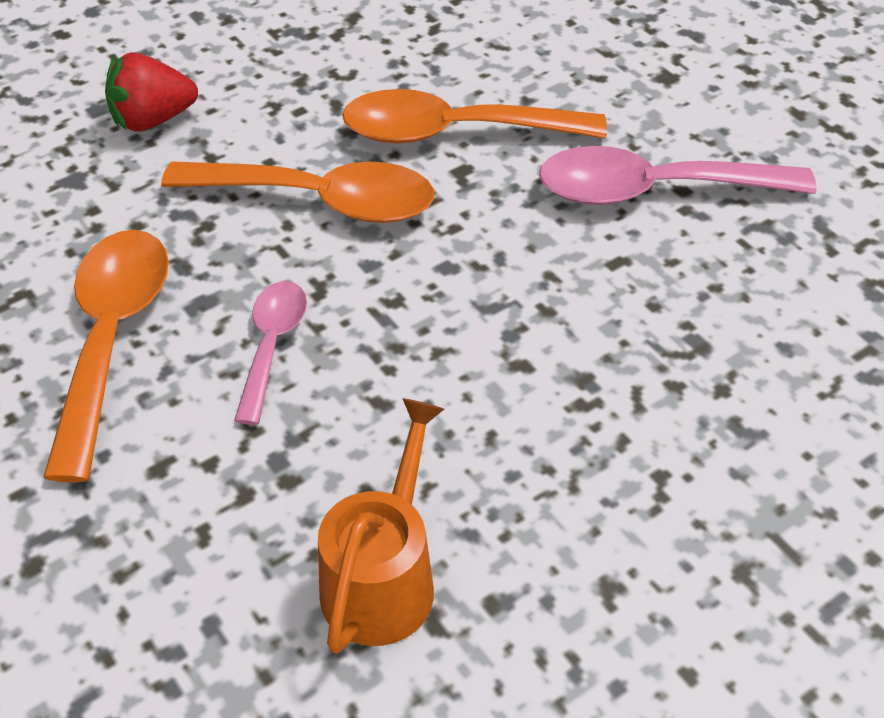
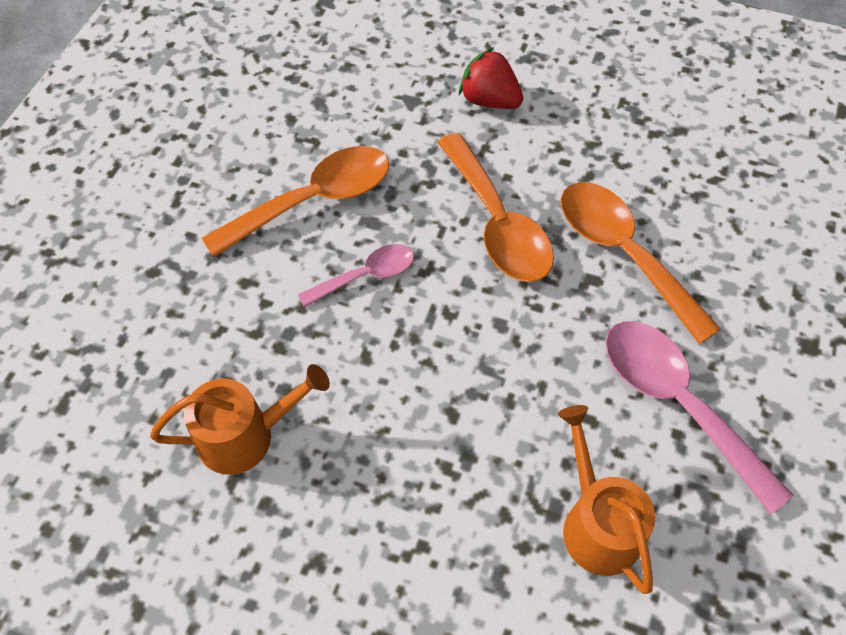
camera: 55 degrees right, 10 degrees up
(737, 319) = (597, 524): none -> orange watering can

